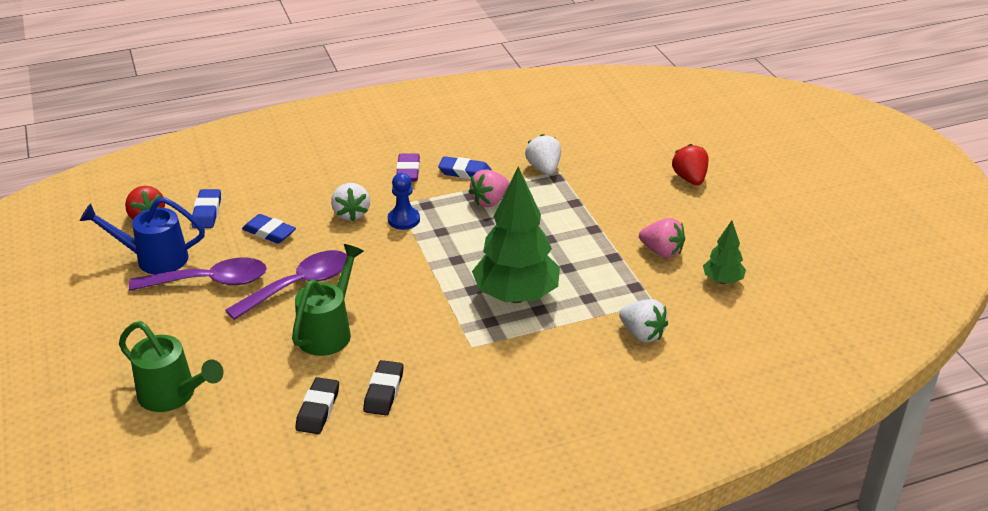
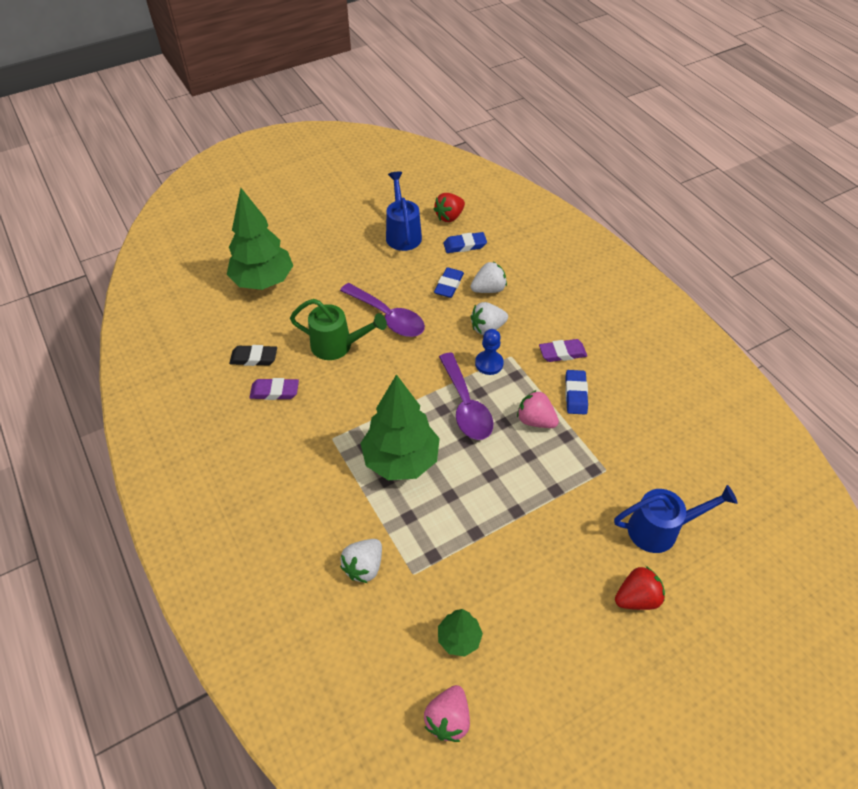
camera: 80 degrees right, 15 degrees up
(173, 395) = (263, 281): green watering can -> green tree
(209, 282) = (383, 268): purple spoon -> purple spoon (465, 405)
(384, 391) = (274, 391): black eraser -> purple eraser
(544, 169) = (605, 456): white strawberry -> white strawberry (488, 289)
(626, 155) = (660, 529): none -> blue watering can
(662, 251) = (494, 576): pink strawberry -> pink strawberry (448, 719)

